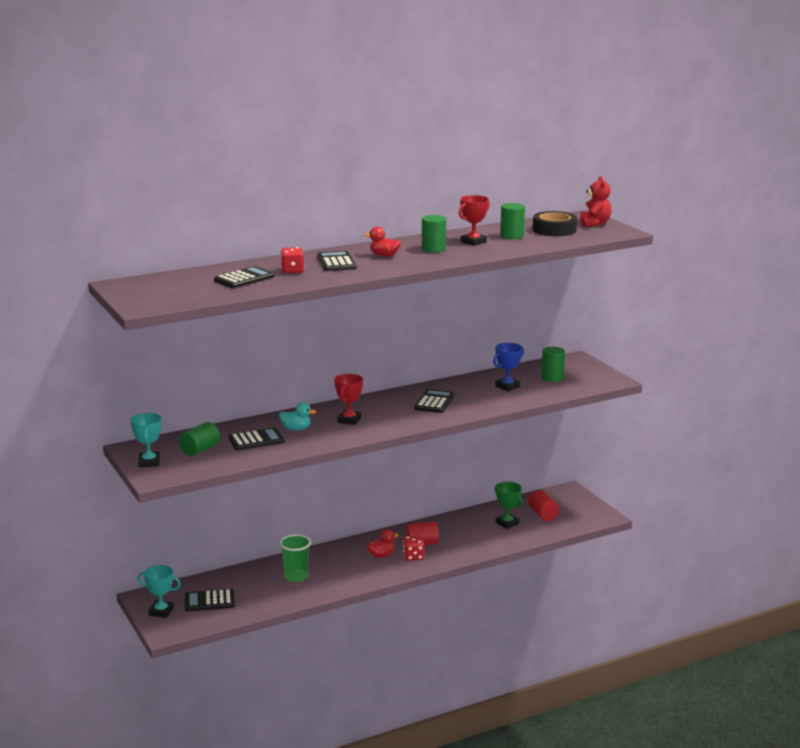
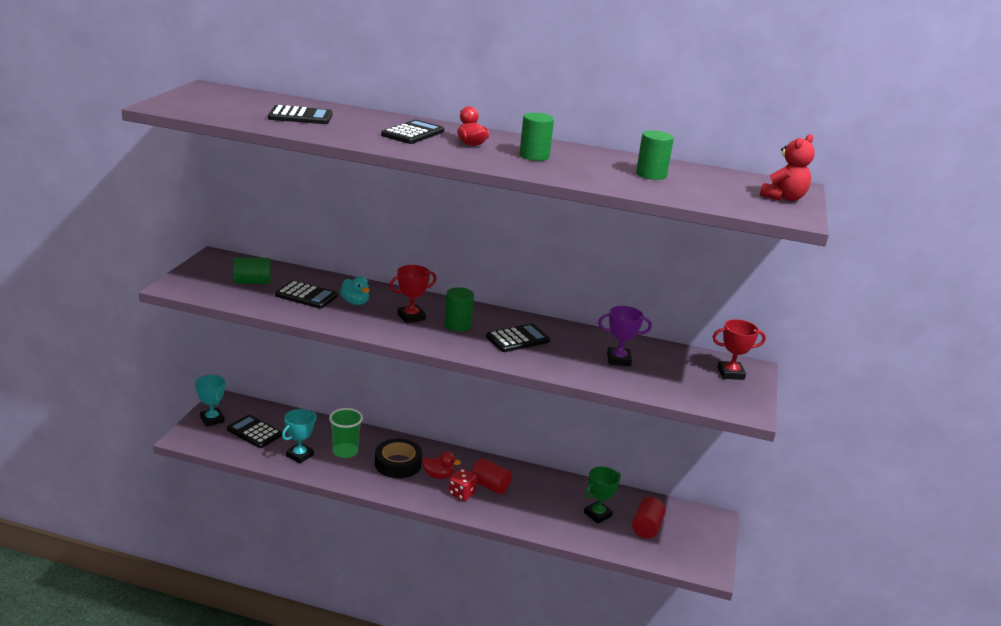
camera: 40 degrees right, 5 degrees up
(149, 462) = (200, 273): turquoise trophy -> turquoise trophy (300, 455)
(292, 271) = (355, 125): red dice -> none
(473, 242) = (593, 165): red trophy -> red trophy (730, 373)
(507, 386) = (618, 360): blue trophy -> purple trophy
(507, 523) = (597, 514): green trophy -> green trophy turned 45 degrees clockwise
(552, 378) = (684, 374): green cylinder -> green cylinder (457, 325)
(554, 230) = (717, 186): black tape -> black tape (398, 463)

